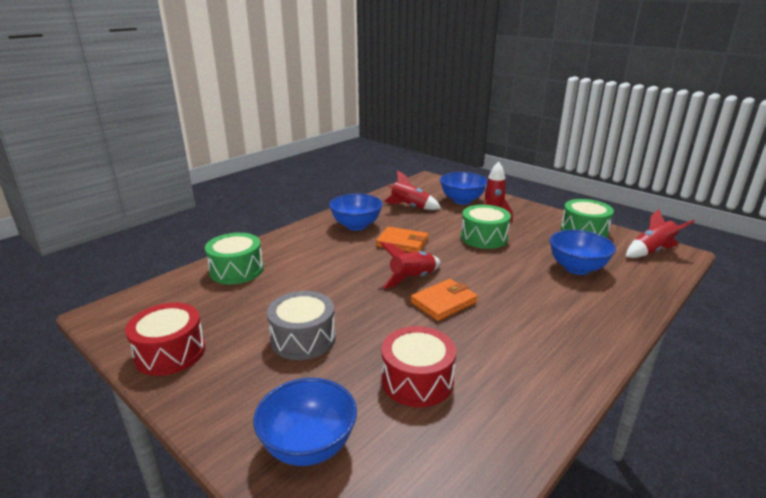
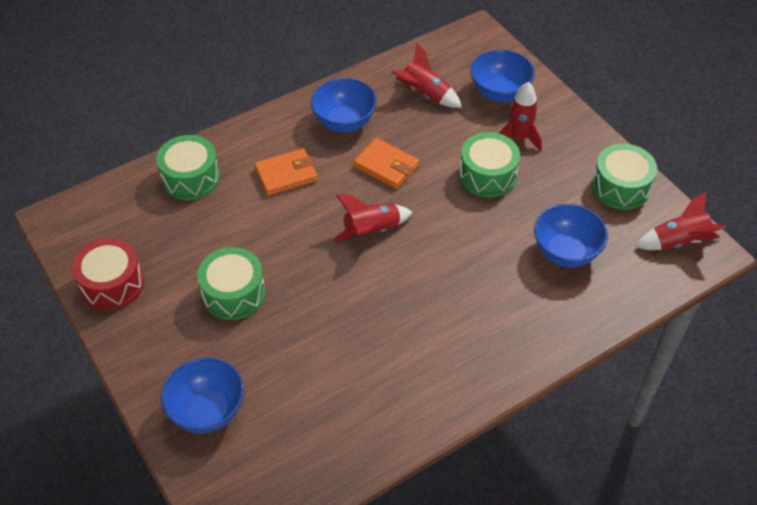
camera: 15 degrees right, 25 degrees up
(303, 339) = (234, 293): grey drum -> green drum
(417, 380) = (319, 367): red drum -> none
(443, 302) = (389, 274): orange wallet -> orange wallet (286, 174)

